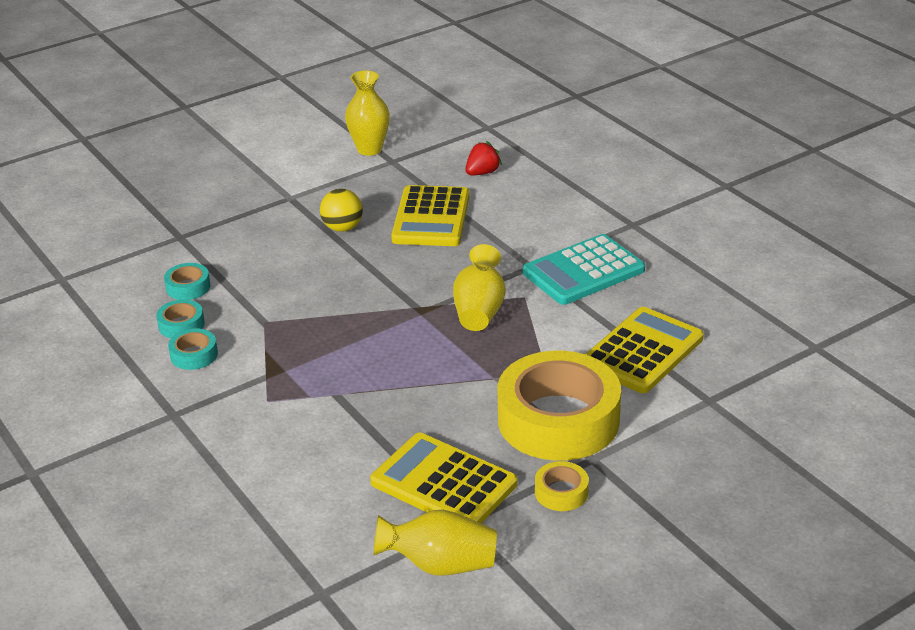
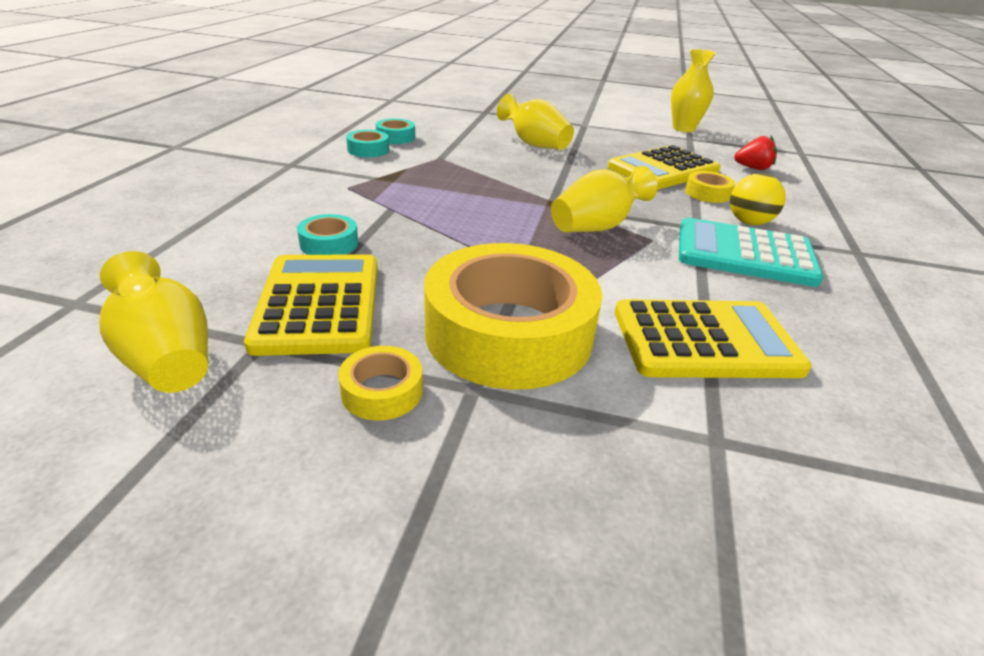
camera: 45 degrees right, 0 degrees up
(188, 287) = (438, 127): turquoise tape -> turquoise tape (329, 244)
(300, 253) = (534, 144): none -> yellow vase
(342, 228) = (588, 147): yellow ball -> yellow ball (749, 222)
(493, 225) = (707, 193): none -> yellow tape

